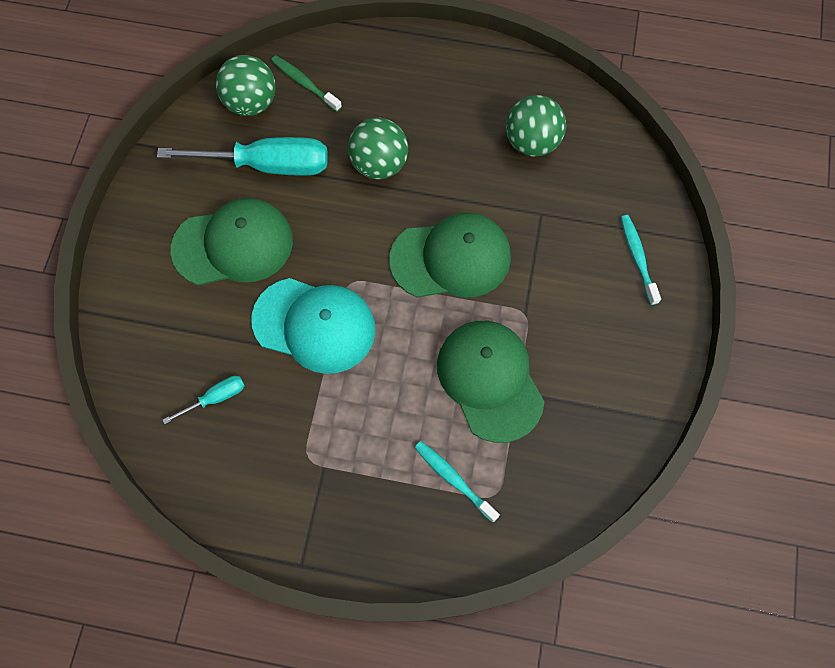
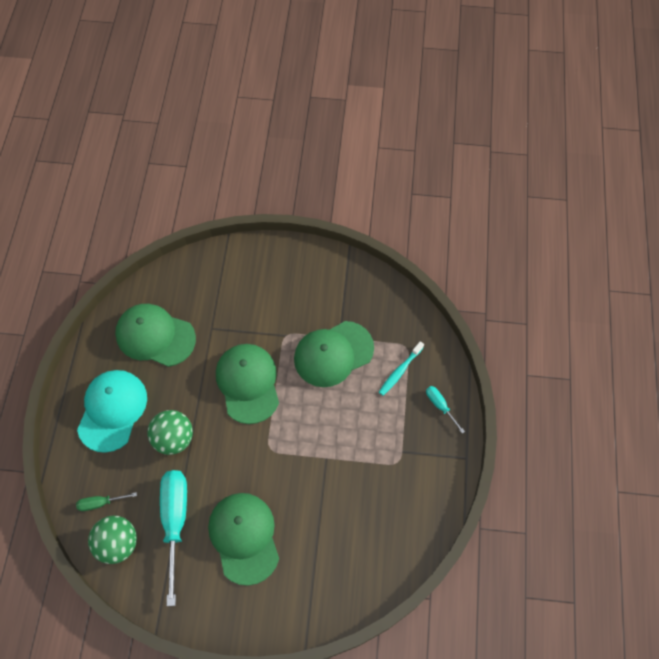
camera: 95 degrees left, 5 degrees down
(215, 398) = (363, 531): turquoise screwdriver -> turquoise screwdriver (440, 406)
(304, 83) = (101, 503): green toothbrush -> green screwdriver
(314, 325) = (304, 469): turquoise cap -> turquoise cap (112, 410)
(532, 142) = (155, 336): green ball -> green cap
(637, 258) = (242, 270): turquoise toothbrush -> none

